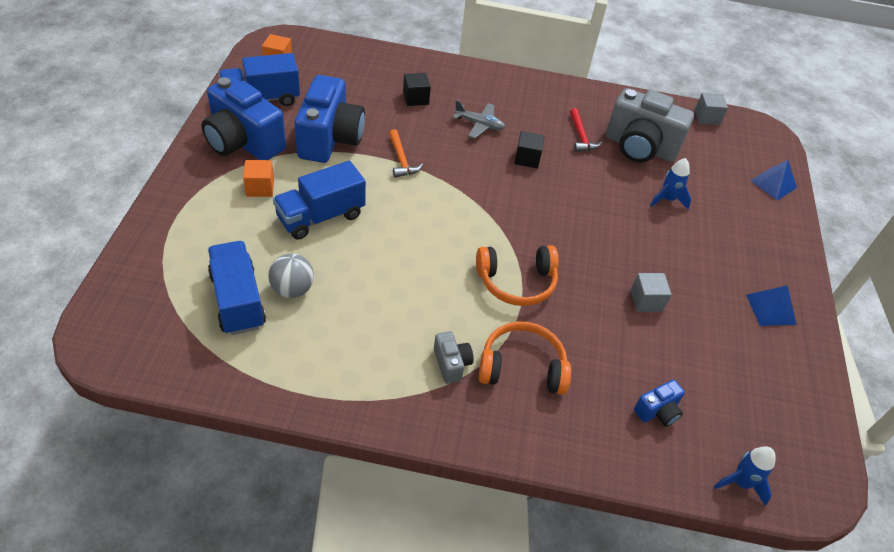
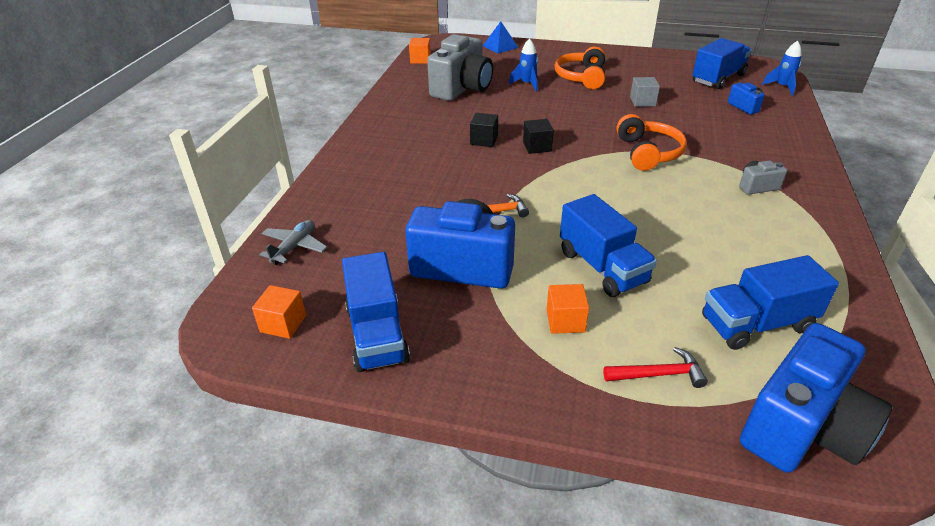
camera: 80 degrees left, 10 degrees down
(243, 142) = (476, 345): blue camera -> blue camera (801, 428)
(292, 289) = (720, 282): grey ball -> none
(415, 98) = (384, 202): black cube -> black cube (537, 146)
(479, 124) = (432, 163): grey plane -> grey plane (294, 247)
(522, 367) = (739, 155): orange headphones -> orange headphones (581, 77)
(581, 136) = (449, 113): red hammer -> red hammer (659, 374)
(707, 117) = (420, 60): grey cube -> orange cube
(747, 404) = (718, 78): none -> blue truck
(770, 309) = (630, 62): blue pyramid -> none

